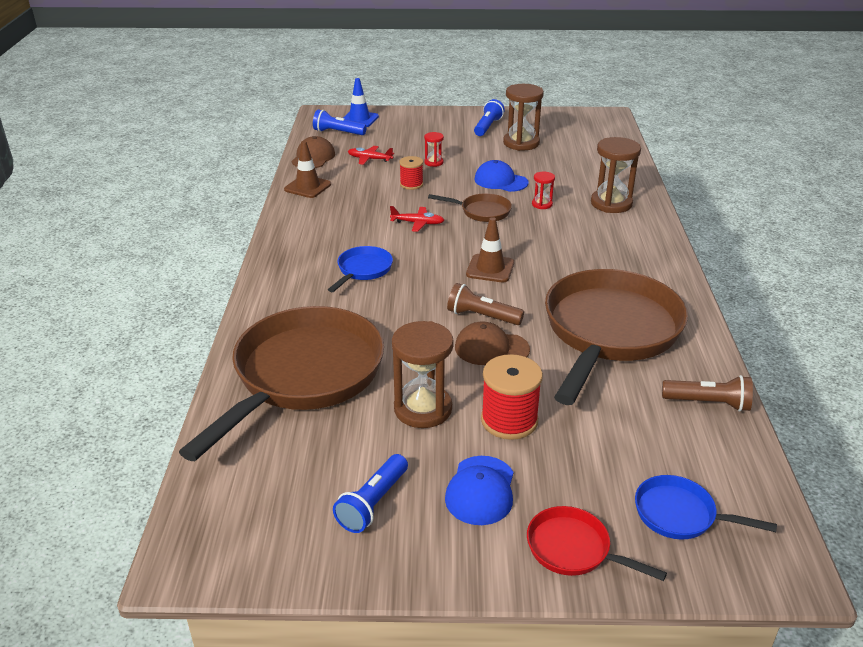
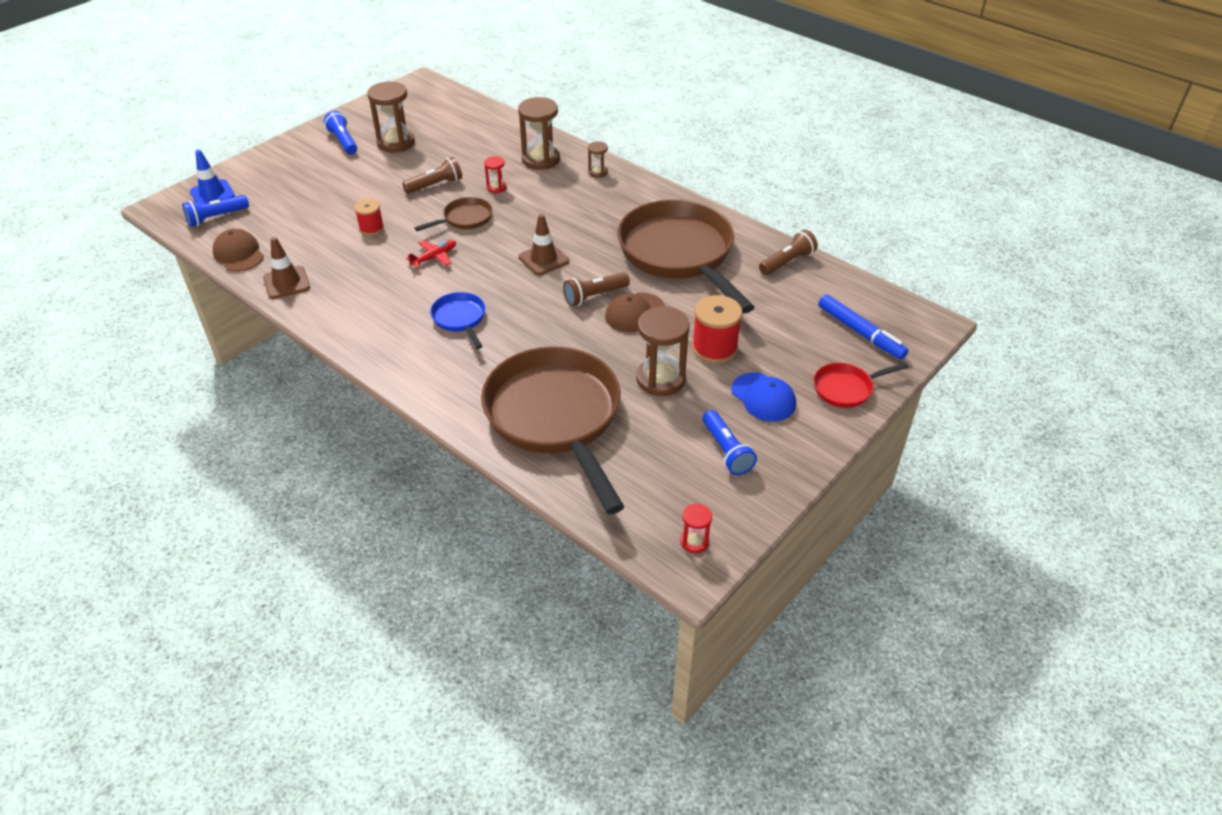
camera: 50 degrees left, 10 degrees up
(370, 159) = (294, 226): red plane -> none
(433, 162) = (355, 199): red hourglass -> red hourglass (694, 541)
(500, 181) = (435, 185): blue cap -> brown flashlight
(644, 235) = (598, 172): none -> brown hourglass
(680, 515) = (860, 332): blue pan -> blue marker

